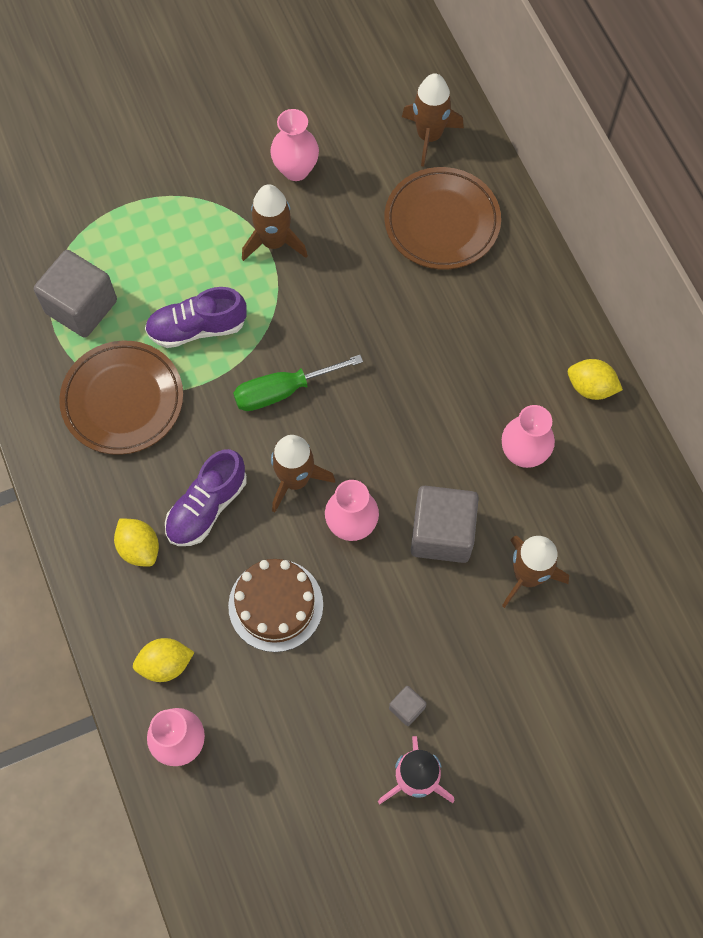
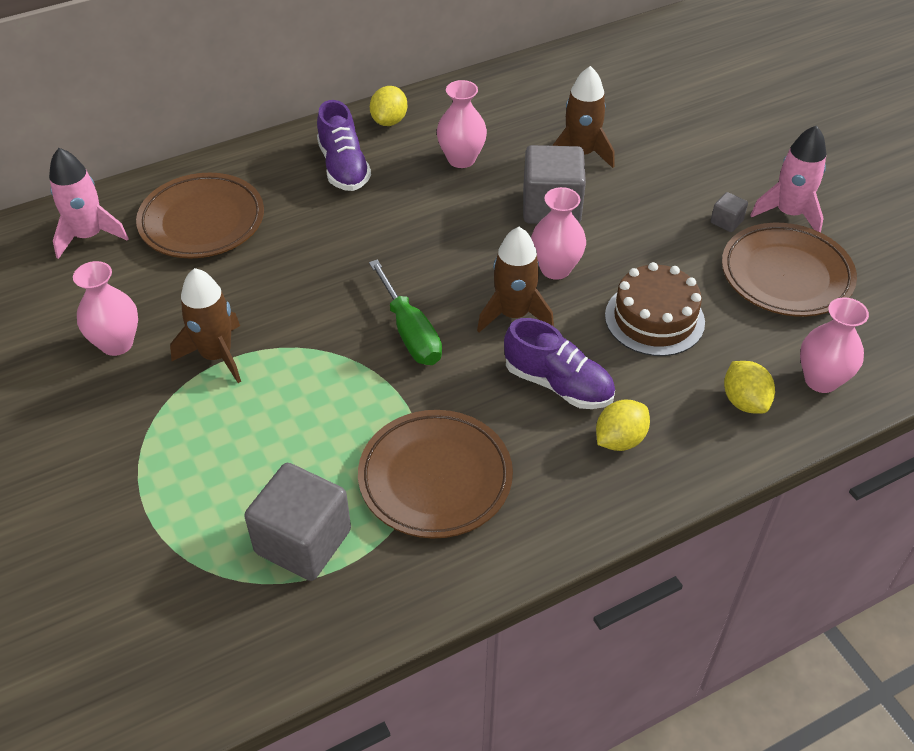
camera: 95 degrees left, 20 degrees down
(197, 328) = (333, 416): purple shoe -> purple shoe (343, 167)
(321, 749) = (786, 275): none -> brown plate
(429, 136) = (89, 236): brown rocket -> pink rocket

